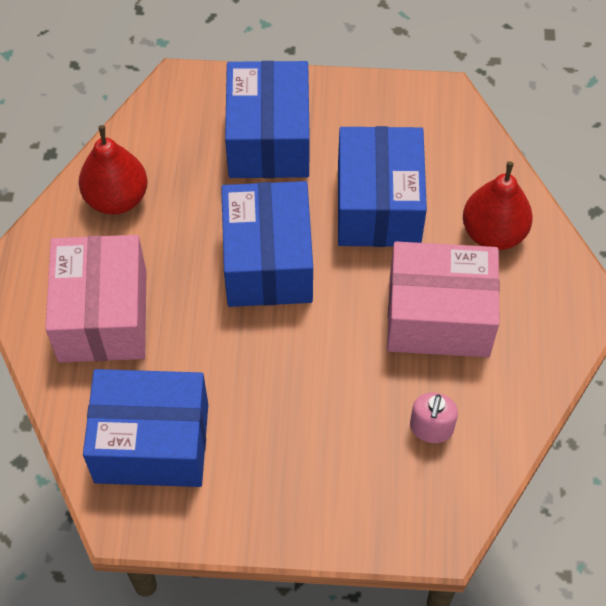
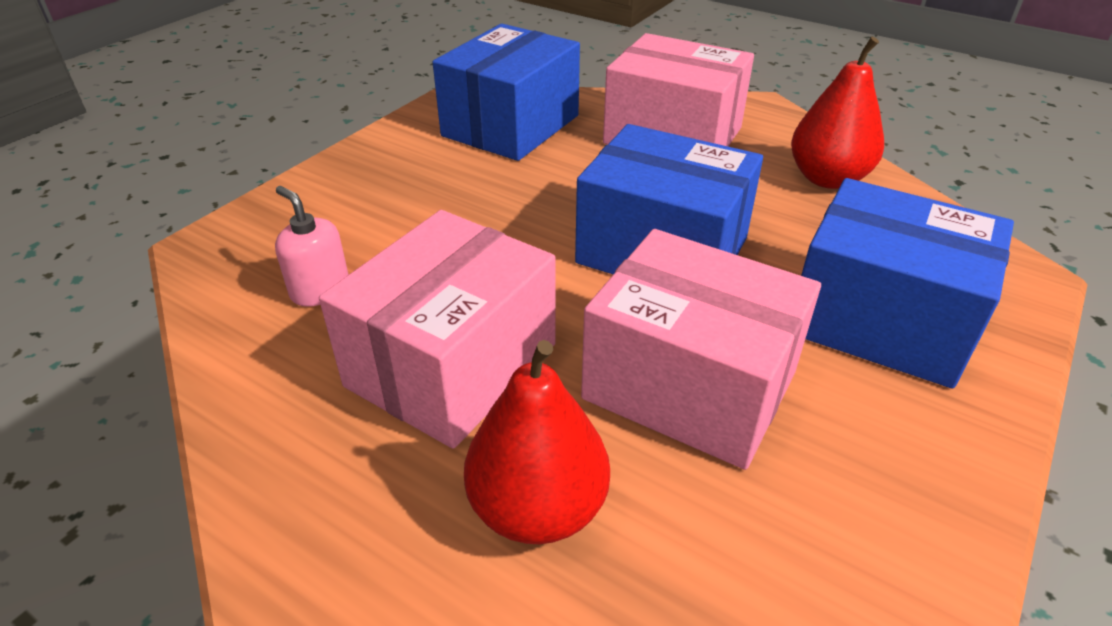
camera: 120 degrees right, 20 degrees down
(378, 205) = (689, 385): blue box -> pink box

